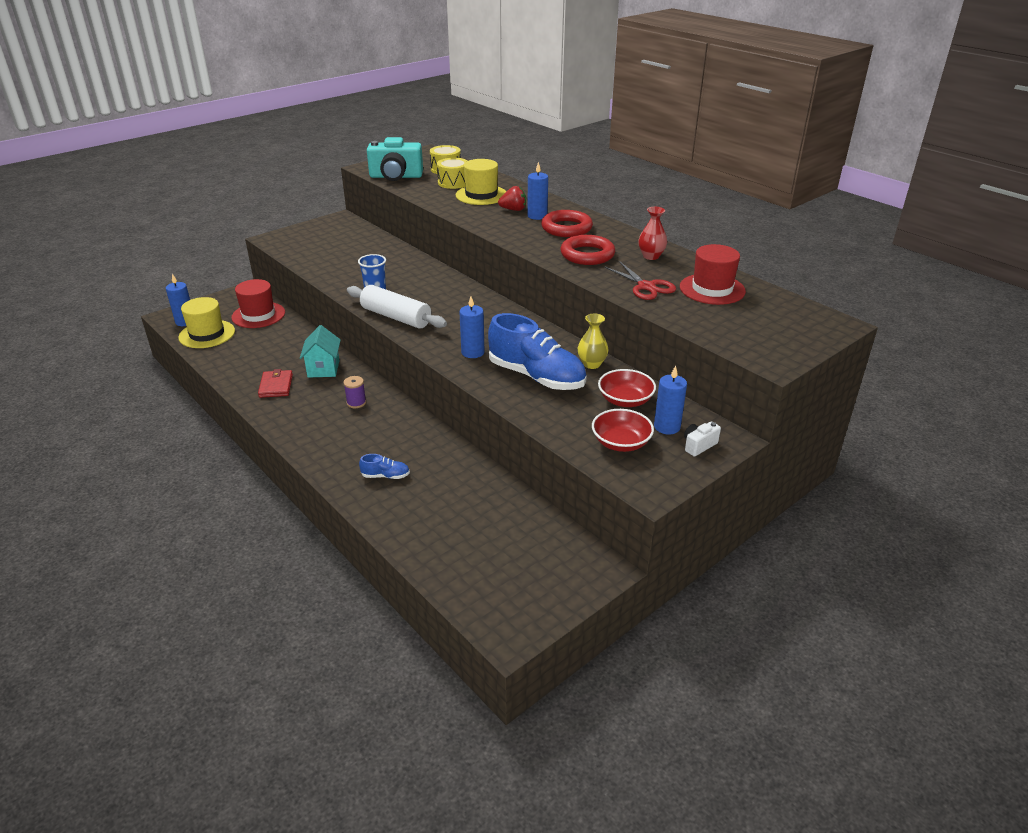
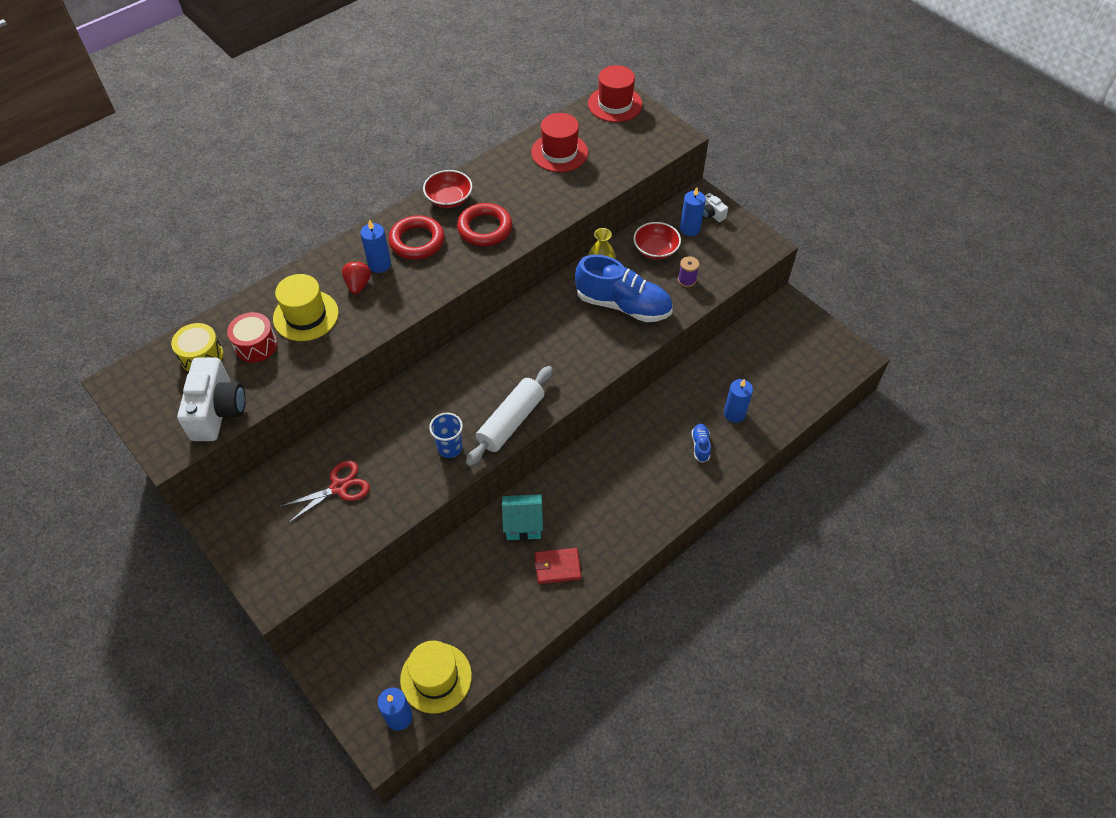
camera: 90 degrees left, 20 degrees up
(258, 315) = (390, 625): red hat -> red hat (615, 104)
(356, 403) = (588, 484): purple spool -> purple spool (687, 280)
(396, 177) = (218, 411): turquoise camera -> white camera
(453, 182) = (256, 345): yellow drum -> red drum
(472, 352) = (583, 352): blue candle -> blue candle (734, 414)
(537, 377) = (623, 305): blue shoe -> blue shoe turned 75 degrees clockwise
(621, 443) = (713, 257): red bowl -> red bowl (449, 199)
(646, 287) = (555, 193): red scissors -> red scissors (339, 487)
(651, 256) = (491, 184): red vase -> none

